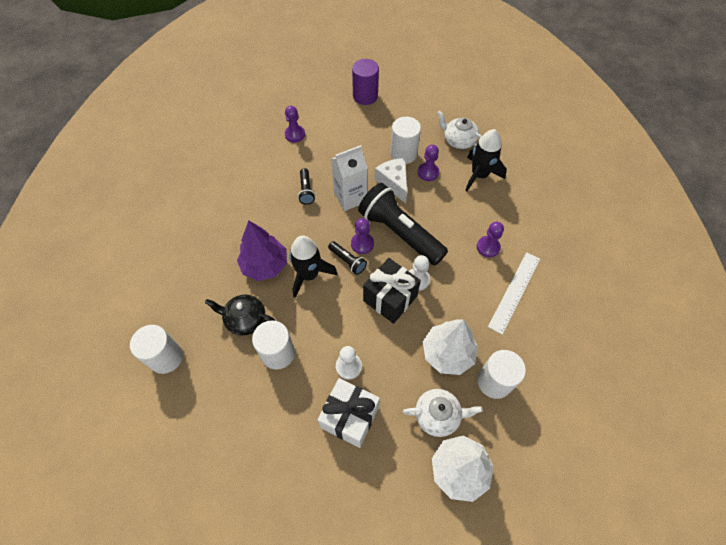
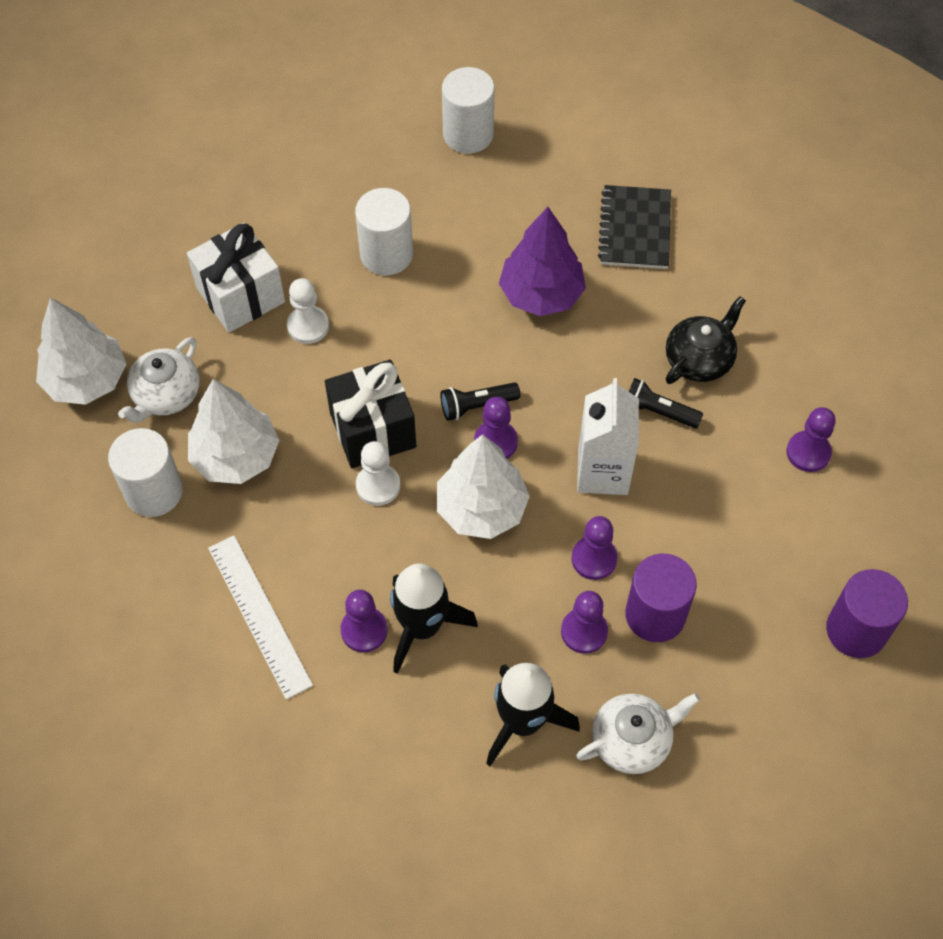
camera: 120 degrees right, 0 degrees up
(201, 244) = (634, 229): none -> black notebook
(245, 319) = (465, 237): black teapot -> black teapot (699, 359)
(309, 275) = (486, 343): black rocket -> black rocket (422, 626)
(394, 183) = (594, 559): white cheese -> purple pawn
(399, 233) = (481, 508): black flashlight -> white tree
(403, 154) = (655, 615): white cylinder -> purple cylinder

